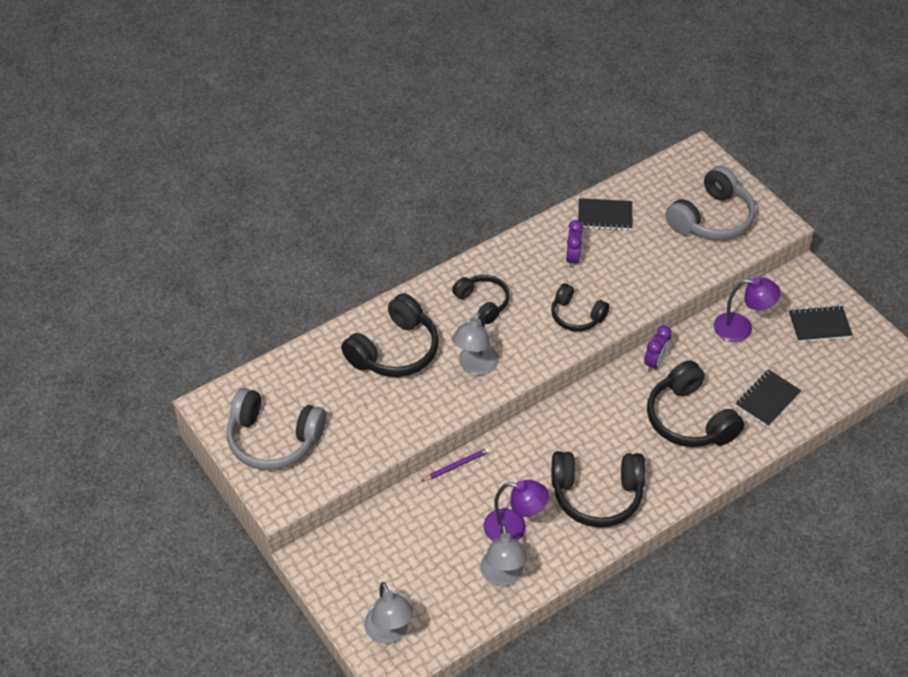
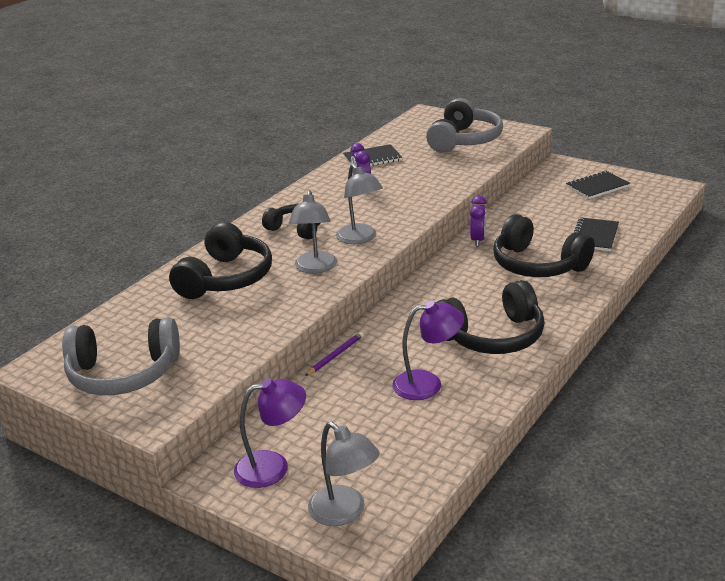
camera: 20 degrees left, 20 degrees down
(502, 576) = (442, 424): grey lamp -> grey lamp (360, 238)
(576, 316) = (390, 215): black headphones -> none
(741, 328) = (535, 203): purple lamp -> purple lamp (273, 467)

